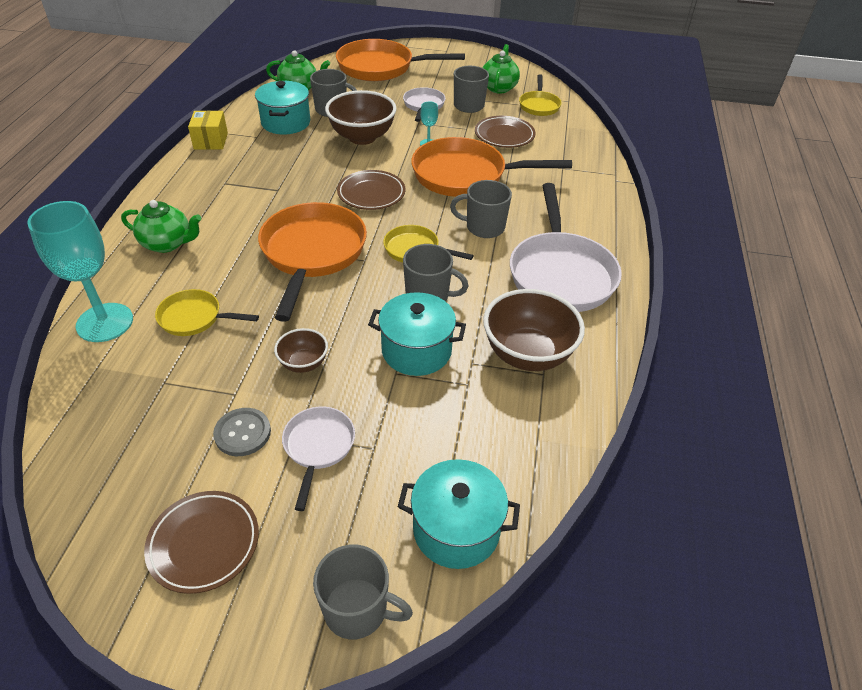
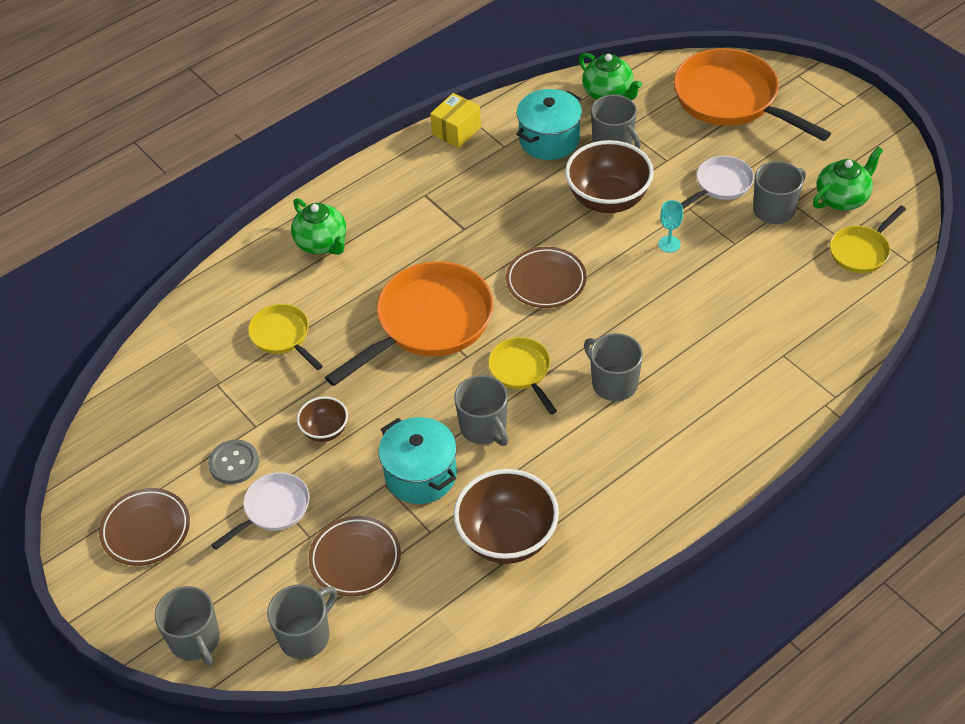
camera: 45 degrees right, 5 degrees up
(105, 322) = (218, 301): turquoise goblet -> none
(456, 529) = (305, 636): turquoise pot -> grey mug
(465, 175) = (664, 308): orange pan -> none
(504, 135) = (767, 275): brown plate -> brown plate (355, 559)
(560, 274) = (629, 479): white pan -> none

